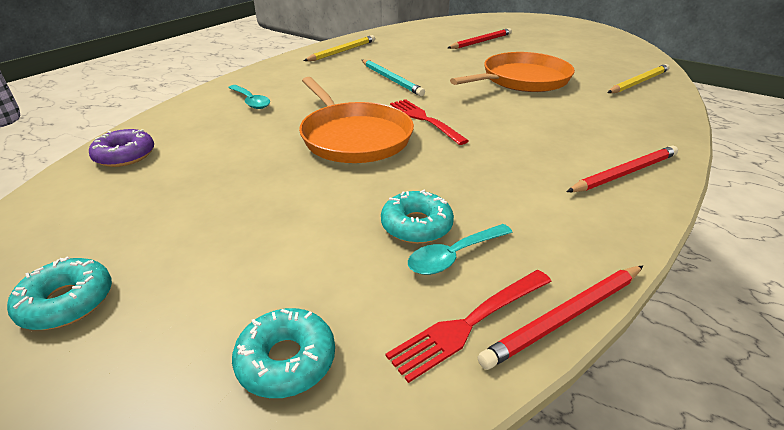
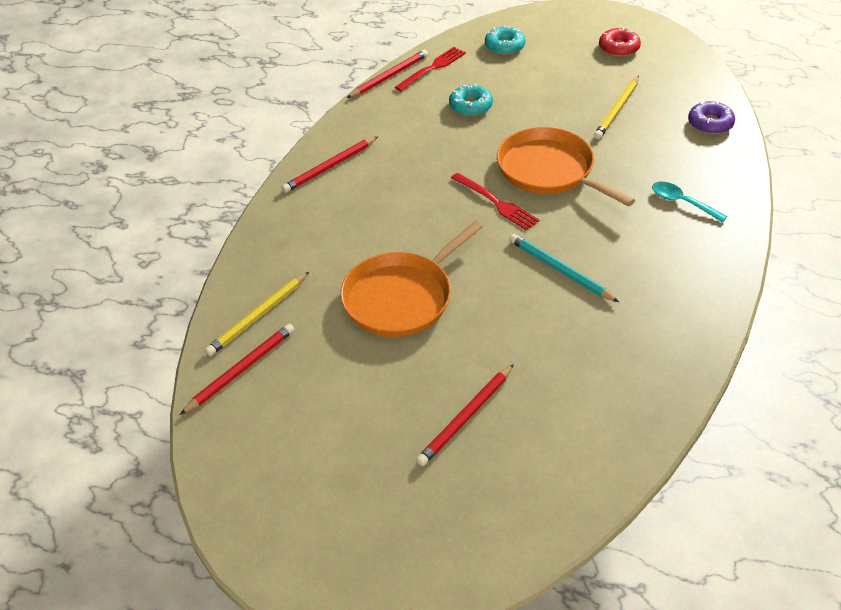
camera: 170 degrees right, 10 degrees up
(67, 302) = (619, 48): turquoise donut -> red donut
(342, 51) = (668, 338): yellow pencil -> yellow pencil (617, 110)
(453, 256) = (445, 93): turquoise spoon -> none
(635, 64) = (241, 370): none -> red pencil

